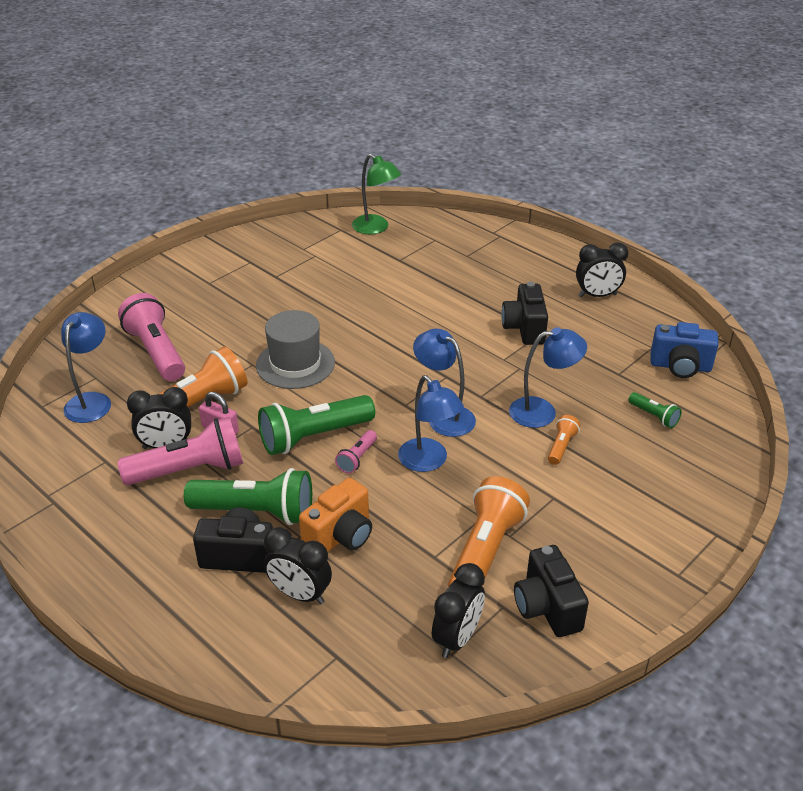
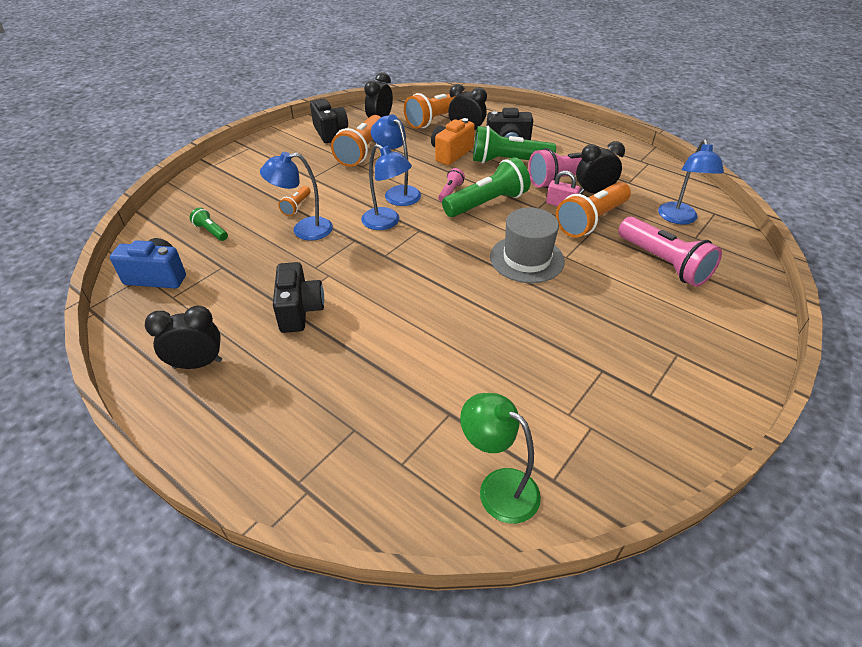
camera: 175 degrees right, 5 degrees up
(346, 637) = (437, 119): none -> orange flashlight

